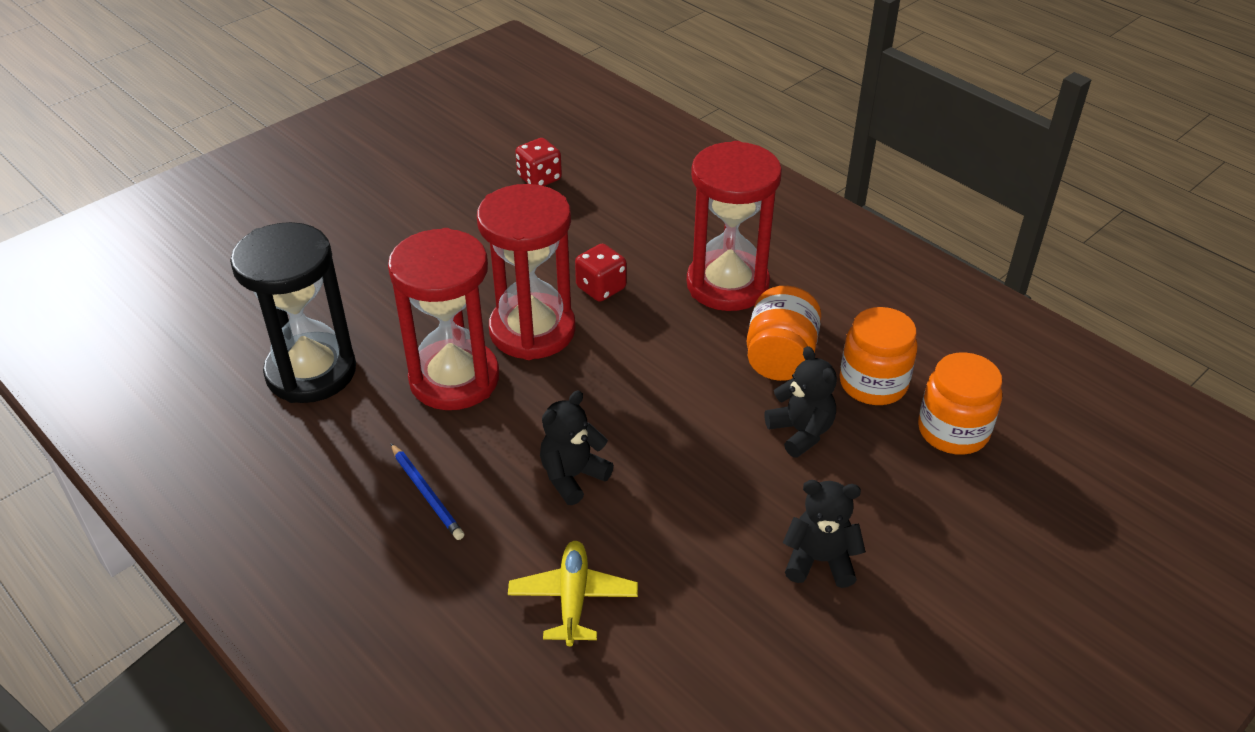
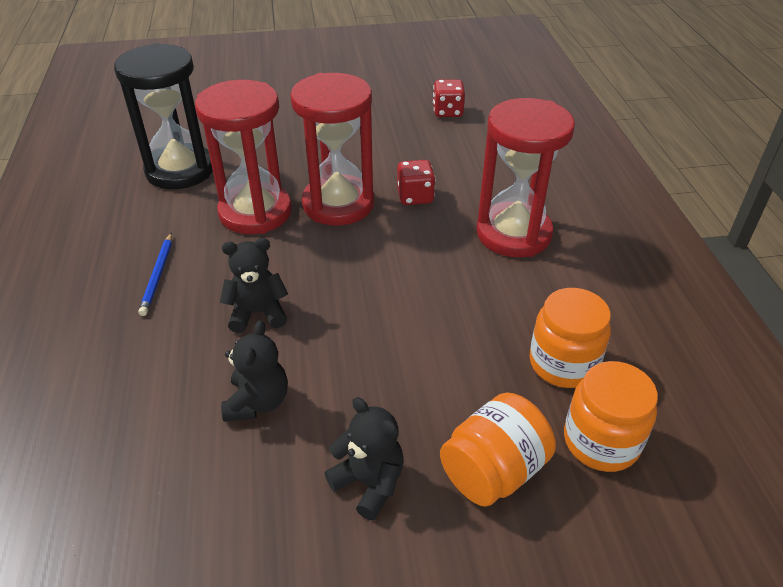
camera: 35 degrees right, 0 degrees up
(573, 599) = (163, 399): yellow plane -> none
(780, 357) = (502, 305): orange jar -> orange jar (493, 471)
(801, 432) = (460, 370): black teddy bear -> black teddy bear (257, 402)

